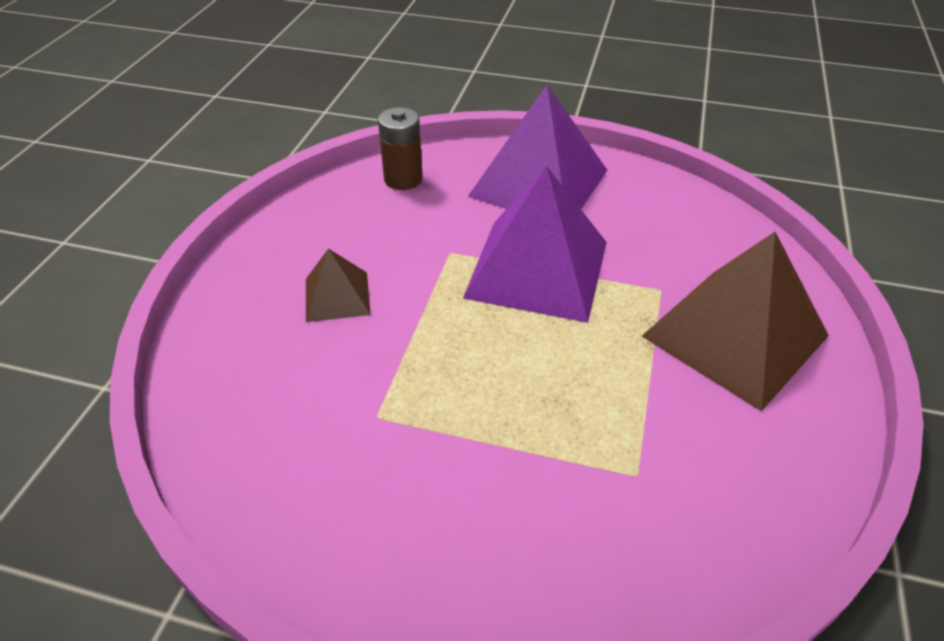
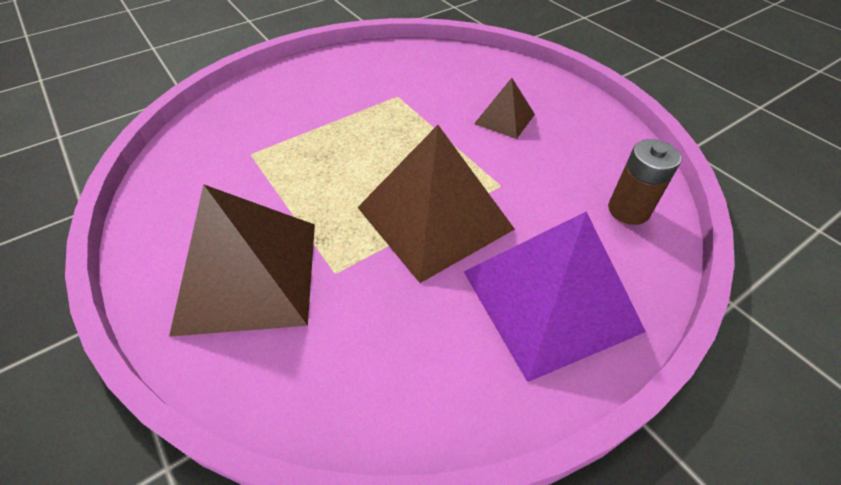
camera: 130 degrees right, 5 degrees up
(537, 269) = (434, 218): purple pyramid -> brown pyramid

